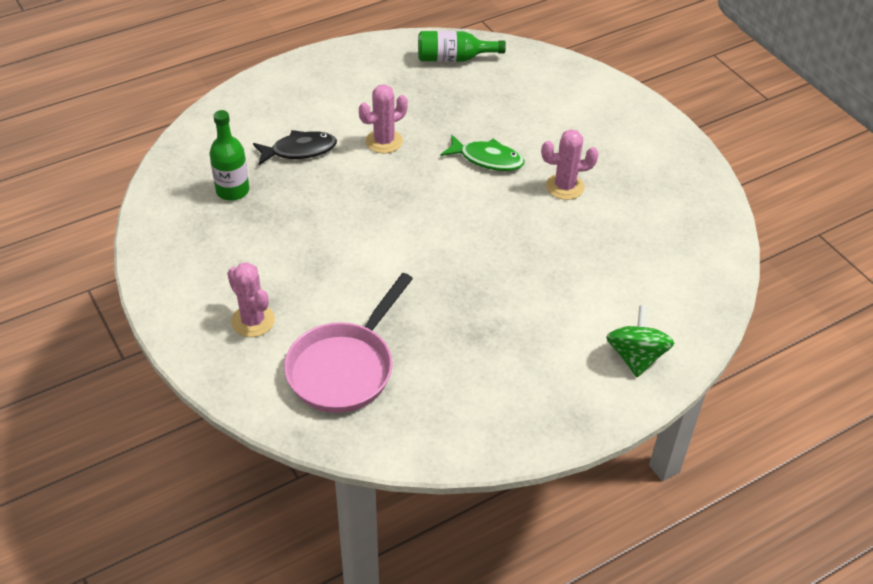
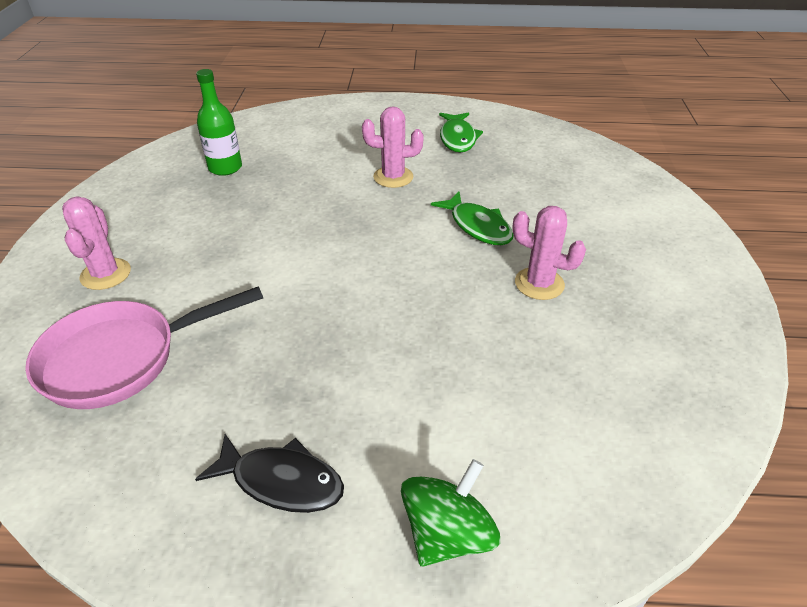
camera: 35 degrees right, 5 degrees down
(299, 150) = (313, 159): black fish -> black fish (281, 481)
(399, 81) = (458, 138): none -> green fish
(454, 58) = (528, 137): green bottle -> none

